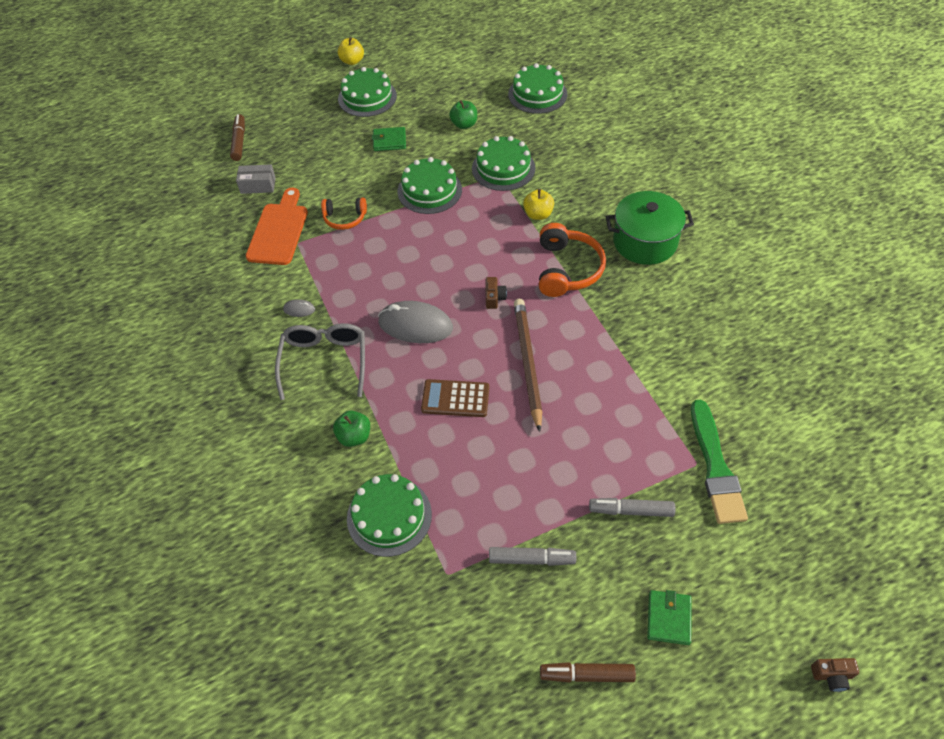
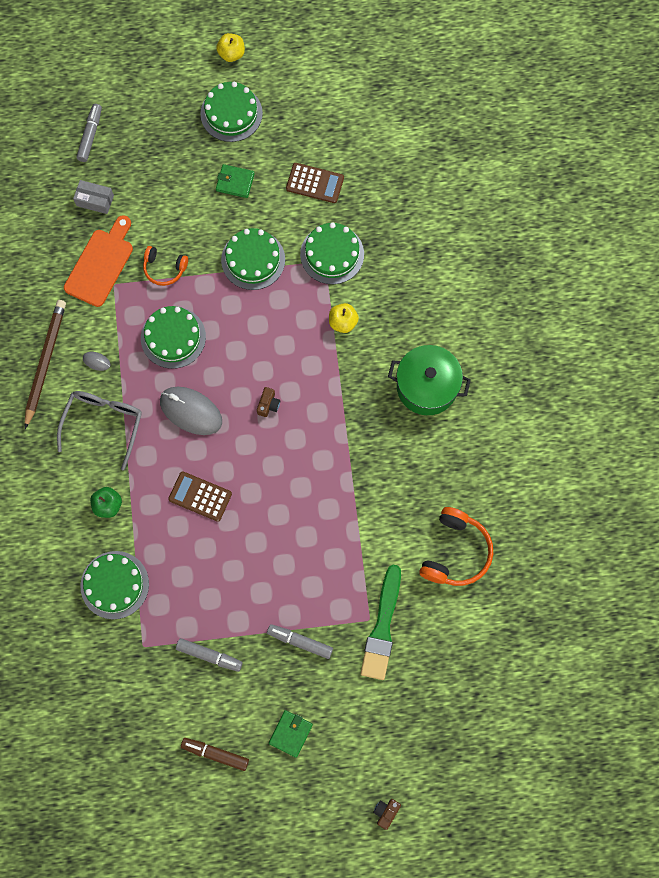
camera: 15 degrees right, 20 degrees up
(239, 141) = (90, 135): brown marker -> grey marker
(464, 124) = (315, 183): green apple -> brown calculator
(527, 363) = (272, 481): brown pencil -> brown pencil (45, 362)
(537, 94) = (403, 164): green cake -> green cake (173, 337)
(567, 269) = (344, 394): orange headphones -> orange headphones (455, 552)
(832, 676) = (386, 812): brown camera -> brown camera turned 105 degrees clockwise

